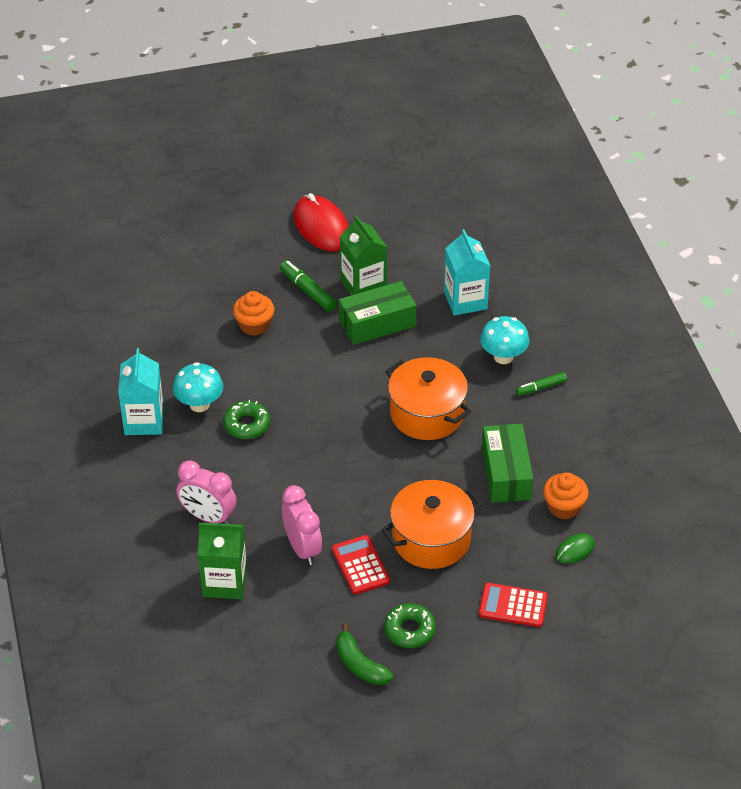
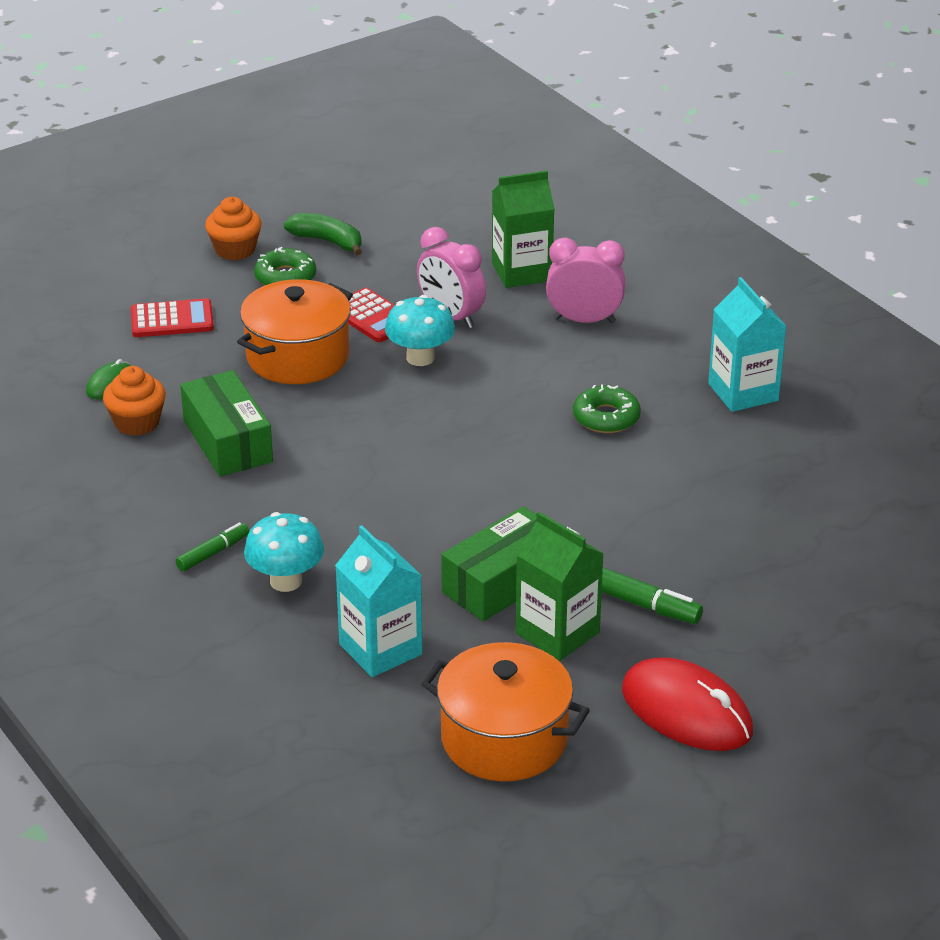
camera: 160 degrees right, 10 degrees down
(199, 404) = (686, 425): turquoise mushroom -> turquoise mushroom (420, 358)
(254, 325) = (685, 536): orange cupcake -> orange cupcake (235, 250)
(427, 414) = (367, 484): orange pot -> orange pot (504, 739)

